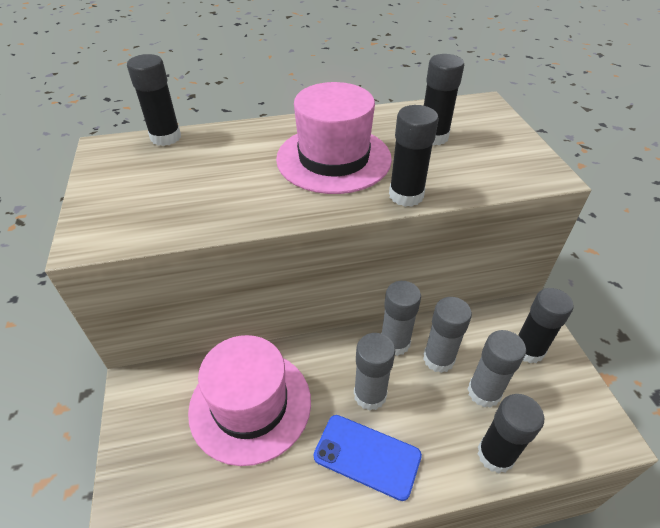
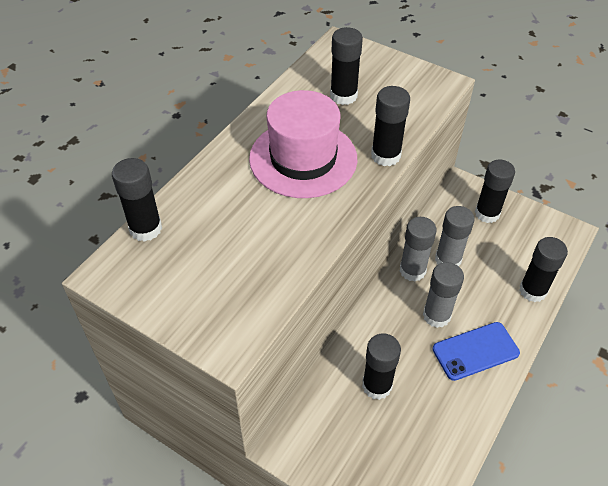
camera: 45 degrees left, 5 degrees up
(250, 405) = (377, 386): pink hat -> black glue stick
(484, 392) = (492, 260): grey glue stick -> none

